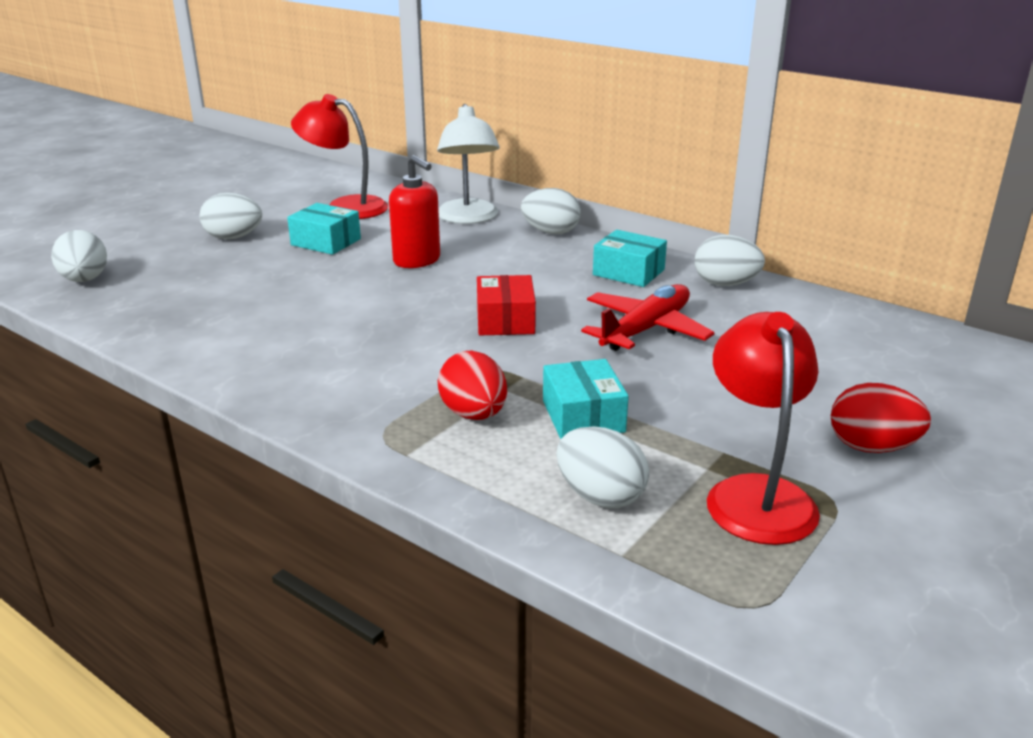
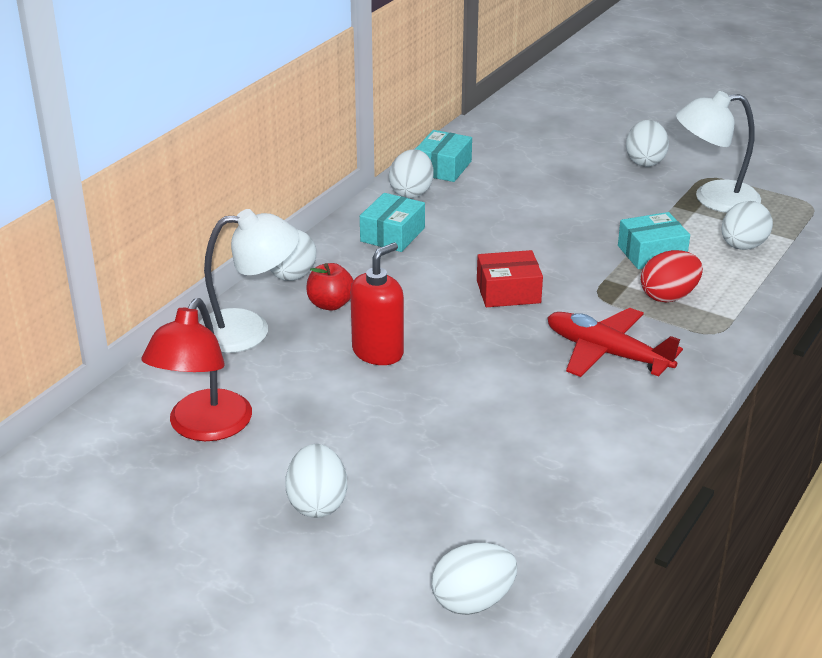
camera: 95 degrees left, 5 degrees up
(326, 242) = (328, 423): turquoise box -> turquoise box (443, 168)
(500, 245) = (330, 304): none -> red apple
(646, 329) = (507, 228): red plane -> red plane (606, 353)
(756, 494) = (713, 199): red lamp -> white lamp
(872, 447) = (645, 161): red egg -> white egg

